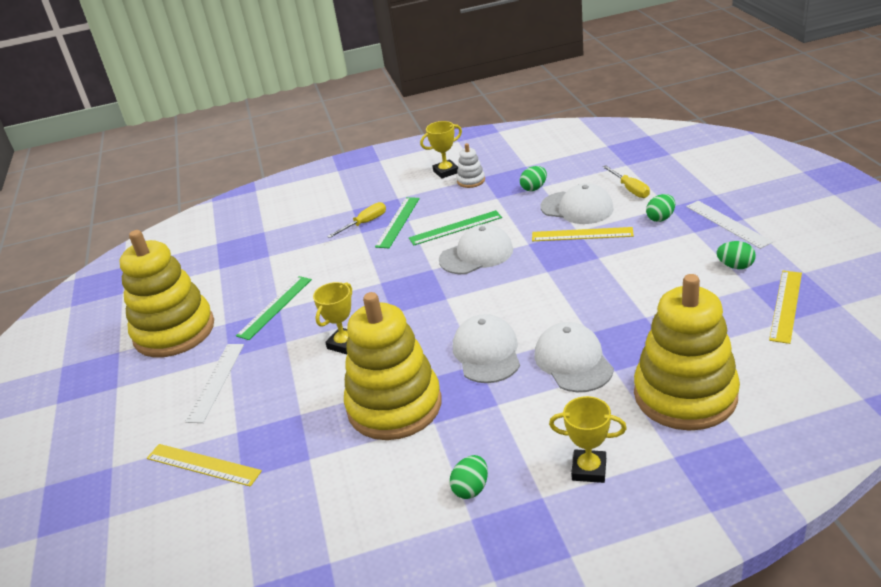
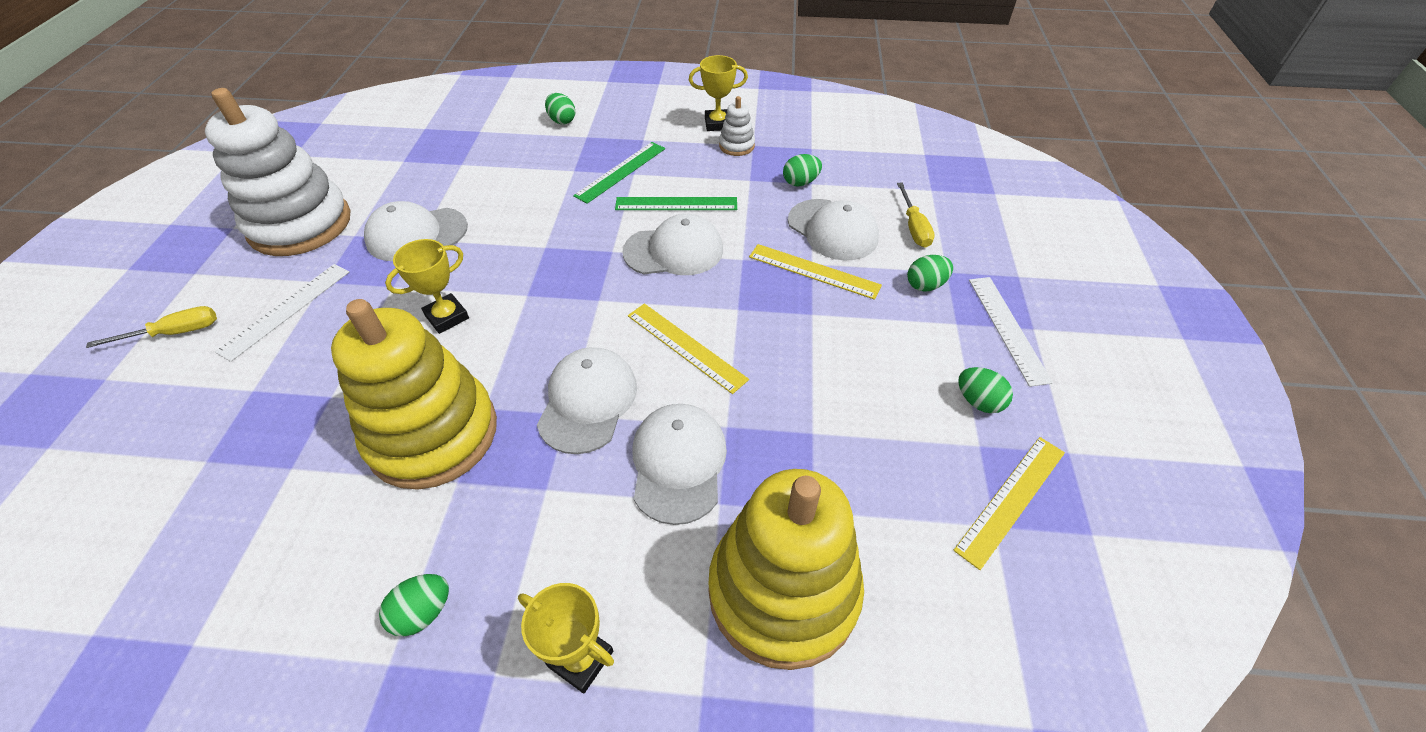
camera: 15 degrees right, 15 degrees up
(174, 331) = (300, 224): yellow stacking toy -> white stacking toy
(203, 465) = (185, 421): yellow ruler -> yellow ruler (685, 347)
(275, 307) = (416, 234): green ruler -> white cap
(324, 205) = (562, 120): none -> green egg
(365, 223) = (585, 160): yellow screwdriver -> yellow screwdriver (175, 333)

